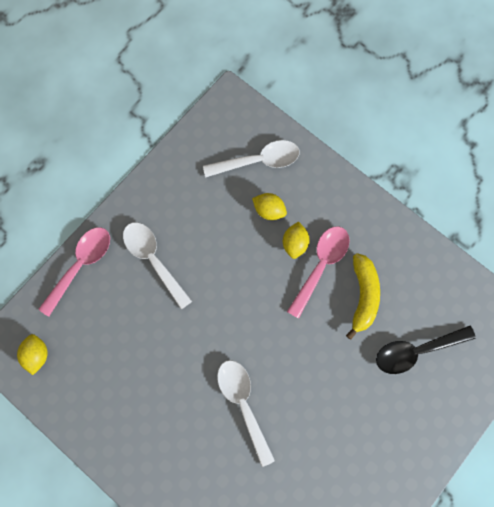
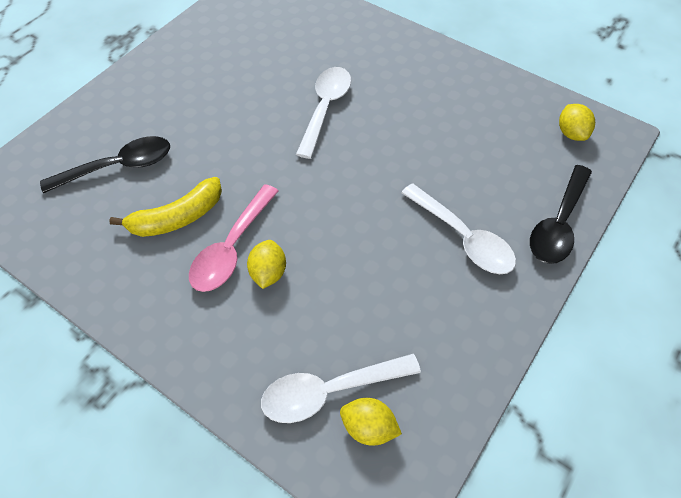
camera: 175 degrees right, 20 degrees down
(81, 265) = (558, 224): pink spoon -> black spoon
(243, 403) = (325, 108): white spoon -> white spoon turned 135 degrees counterclockwise
(269, 210) = (308, 315): yellow lemon -> yellow lemon (368, 427)
(362, 295) = (177, 217): yellow banana -> yellow banana turned 120 degrees counterclockwise

